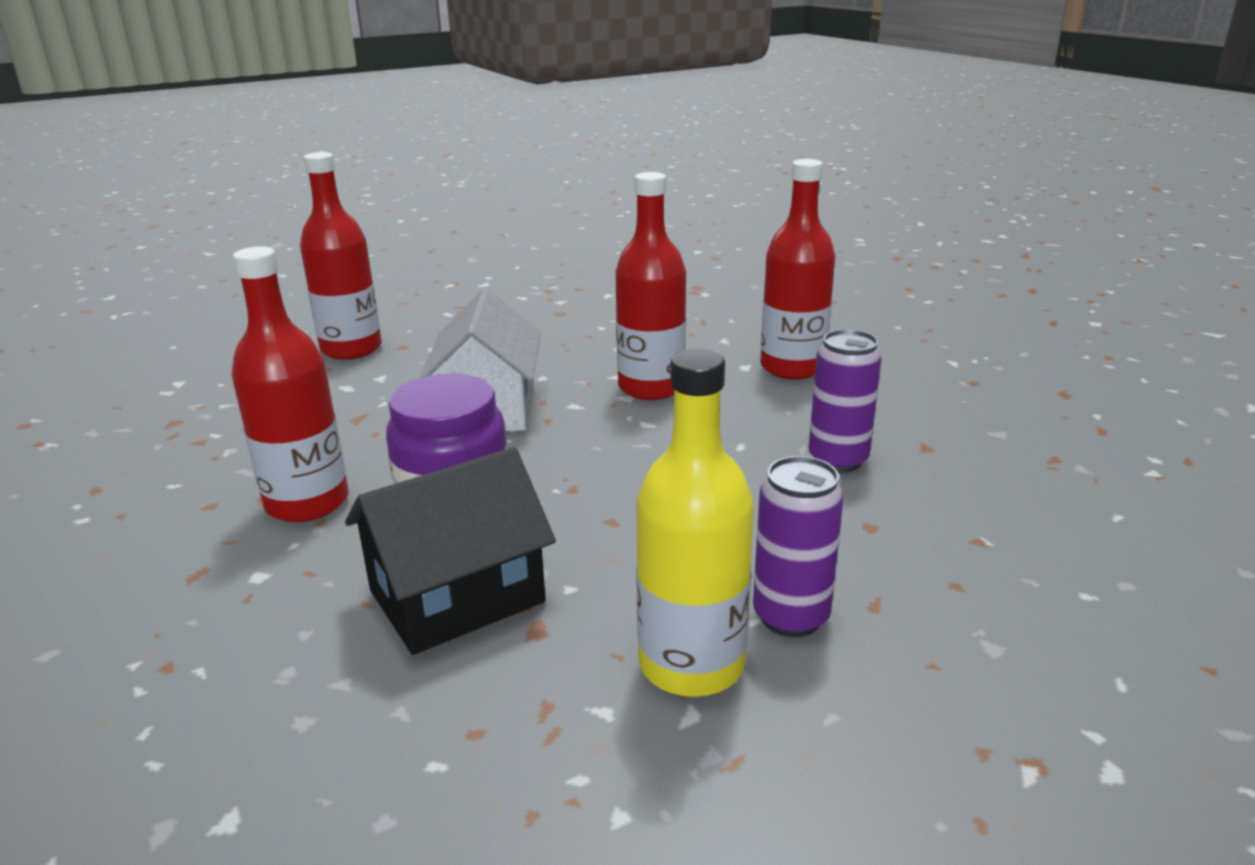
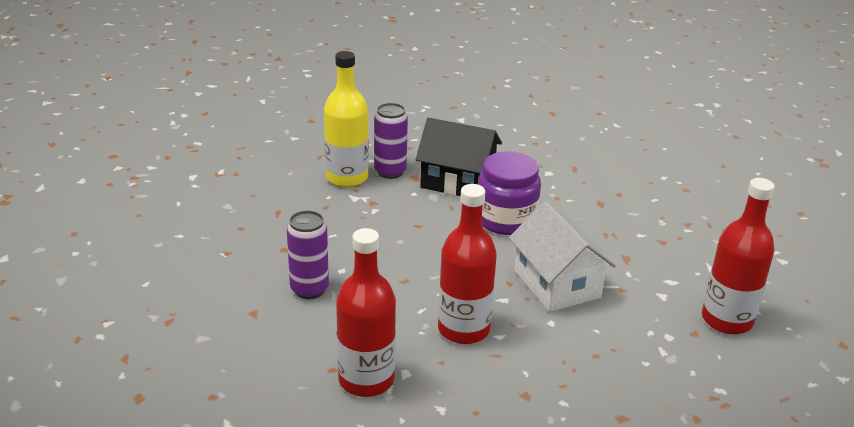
camera: 155 degrees right, 5 degrees up
(307, 503) = (575, 204): red bottle -> none
(457, 596) = (457, 181): black house -> black house turned 75 degrees clockwise
(790, 617) = (313, 200): purple can -> purple can (390, 172)

